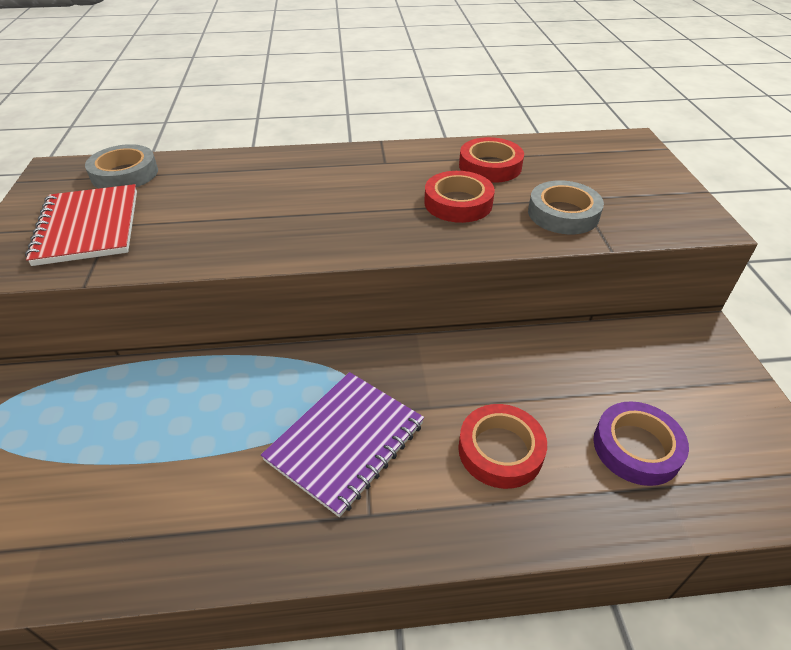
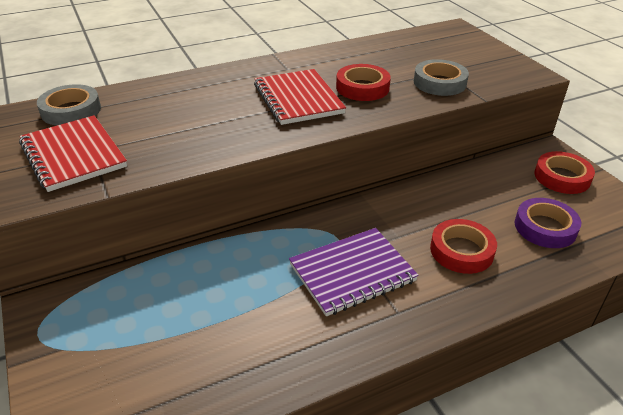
camera: 20 degrees left, 5 degrees down
(345, 442) = (352, 273): purple notebook -> purple notebook turned 45 degrees clockwise
(370, 204) = (298, 99): none -> red notebook
(490, 166) = (368, 59): red tape -> red tape (562, 177)

